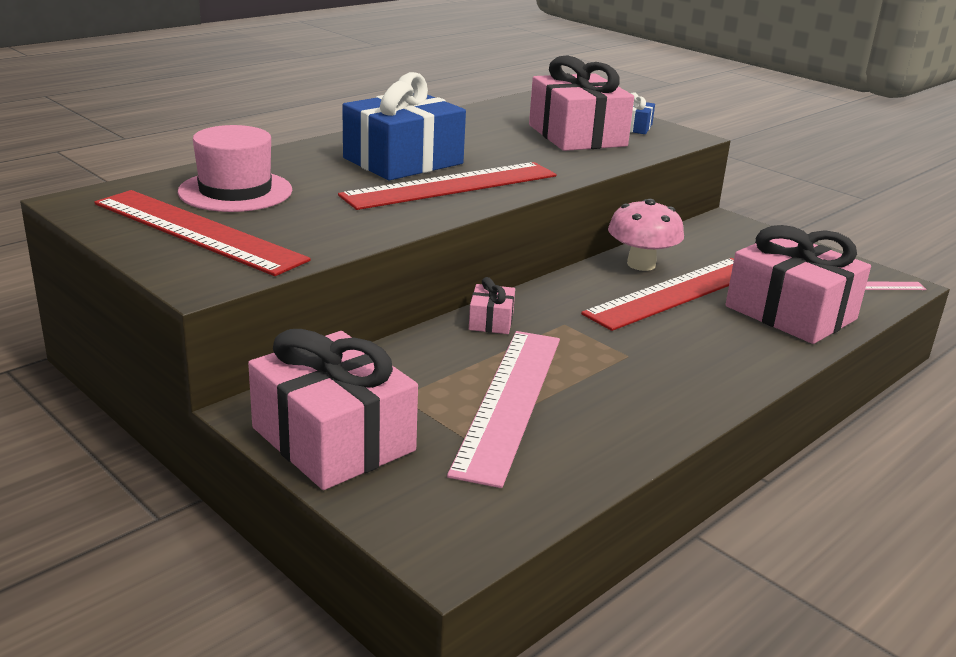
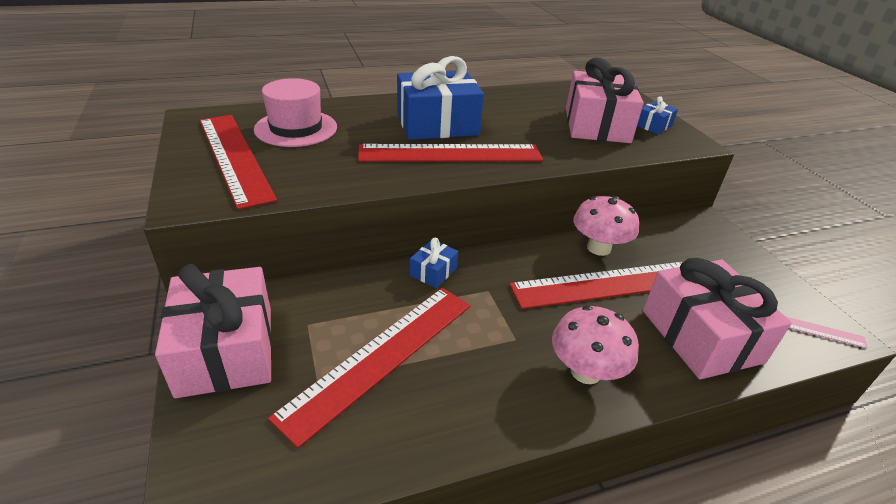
camera: 25 degrees right, 10 degrees up
(491, 321) = (433, 272): pink gift -> blue gift
(509, 401) = (381, 356): pink ruler -> red ruler
(714, 363) = (585, 371): none -> pink mushroom

